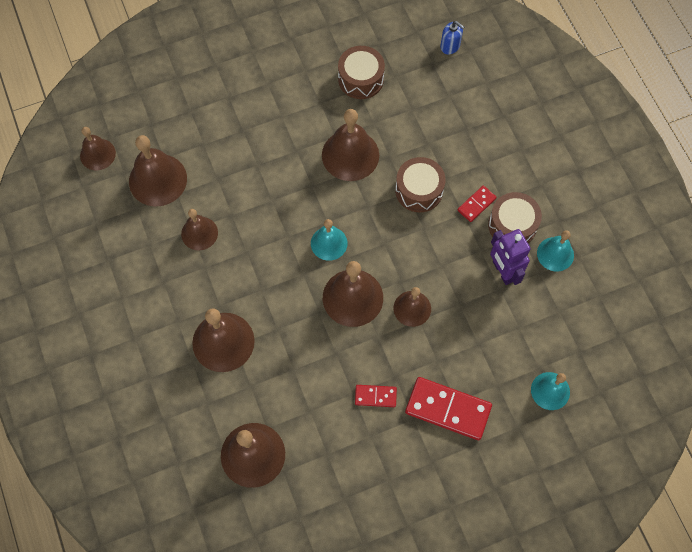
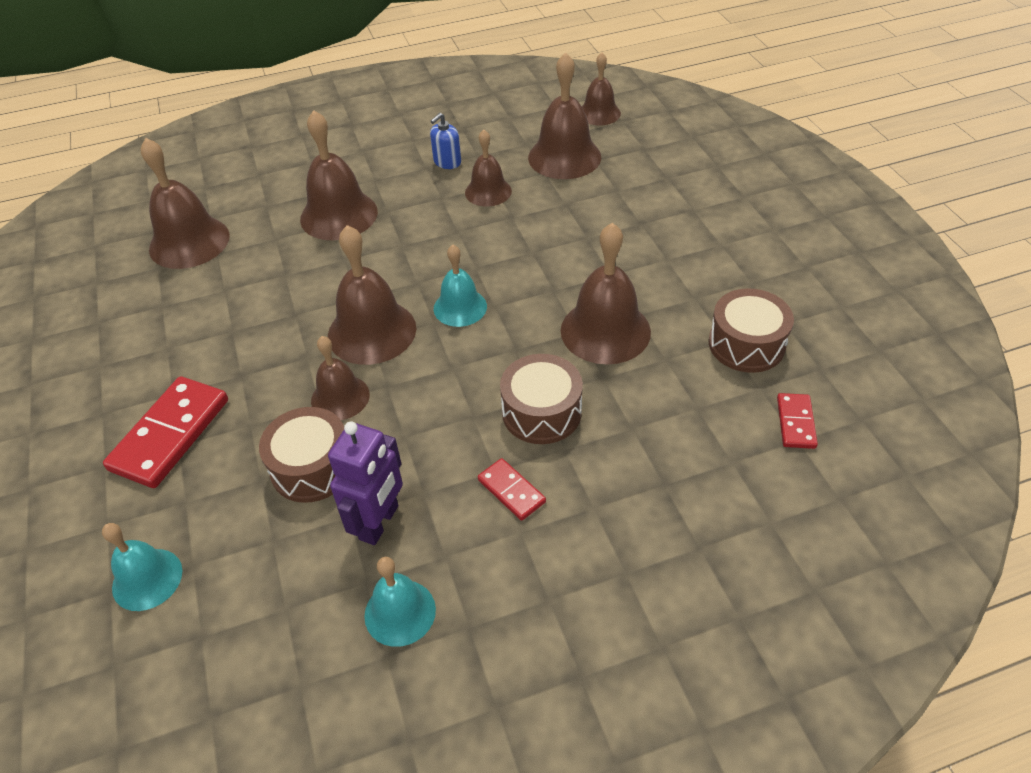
camera: 95 degrees right, 20 degrees down
(375, 396) = (220, 353): red domino -> red domino (796, 423)
(450, 46) = (842, 468): blue soap dispenser -> blue soap dispenser (447, 162)
(503, 271) = (379, 523): purple robot -> purple robot turned 135 degrees clockwise
(512, 225) = (466, 544): brown drum -> brown drum (312, 467)

